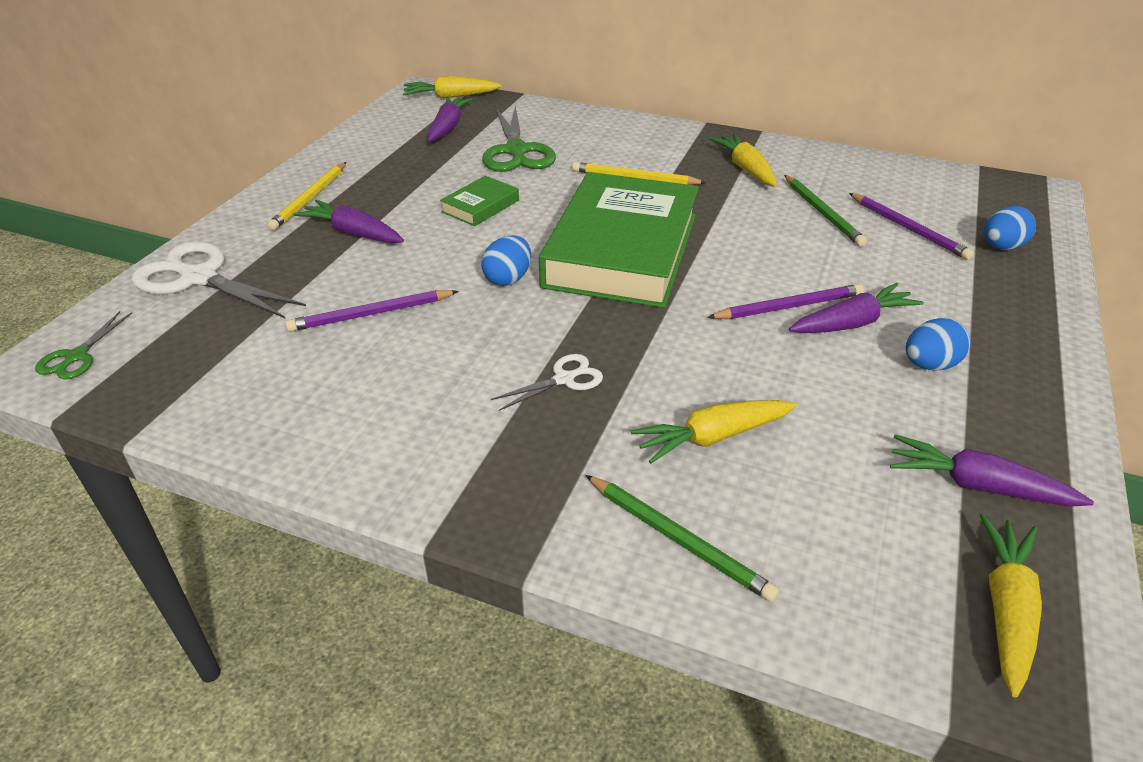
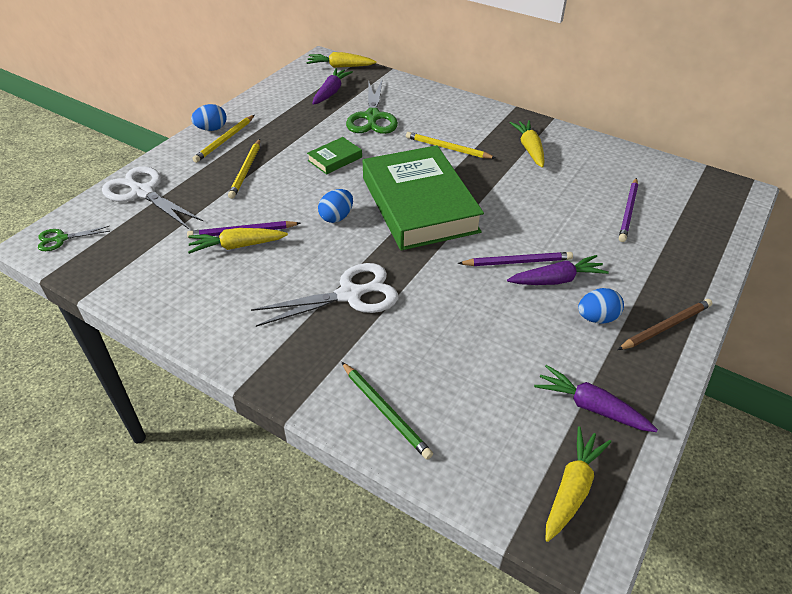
camera: 10 degrees right, 5 degrees up
(76, 357) = (61, 239): green scissors -> green scissors turned 45 degrees clockwise
(353, 233) = (246, 170): purple carrot -> yellow pencil
(564, 379) = (350, 294): white scissors -> white scissors, size x1.93
(622, 250) = (419, 204): green book -> green book turned 45 degrees counterclockwise
(712, 437) = (431, 348): yellow carrot -> yellow carrot (237, 246)
(822, 213) = (571, 191): green pencil -> none
(908, 228) = (628, 211): purple pencil -> purple pencil turned 45 degrees clockwise
(1001, 247) = (690, 234): blue egg -> blue egg (211, 129)
(1026, 364) = (665, 326): none -> brown pencil

